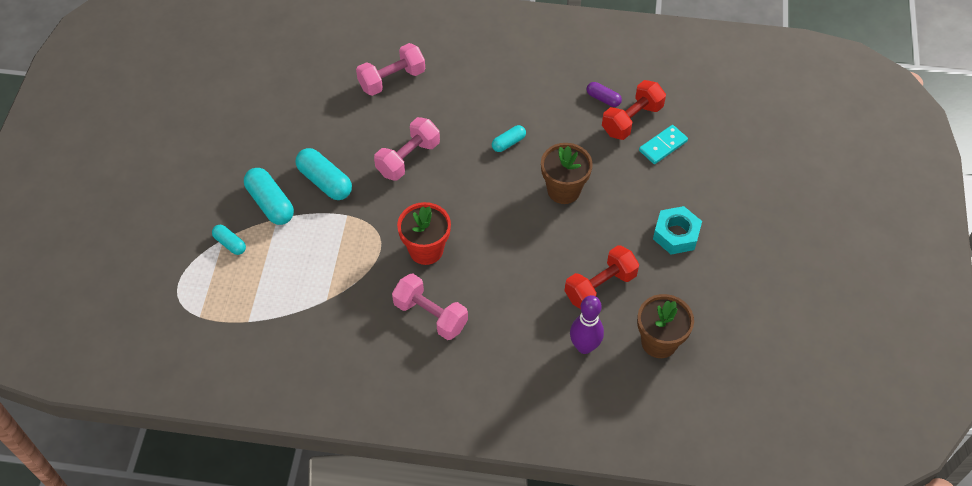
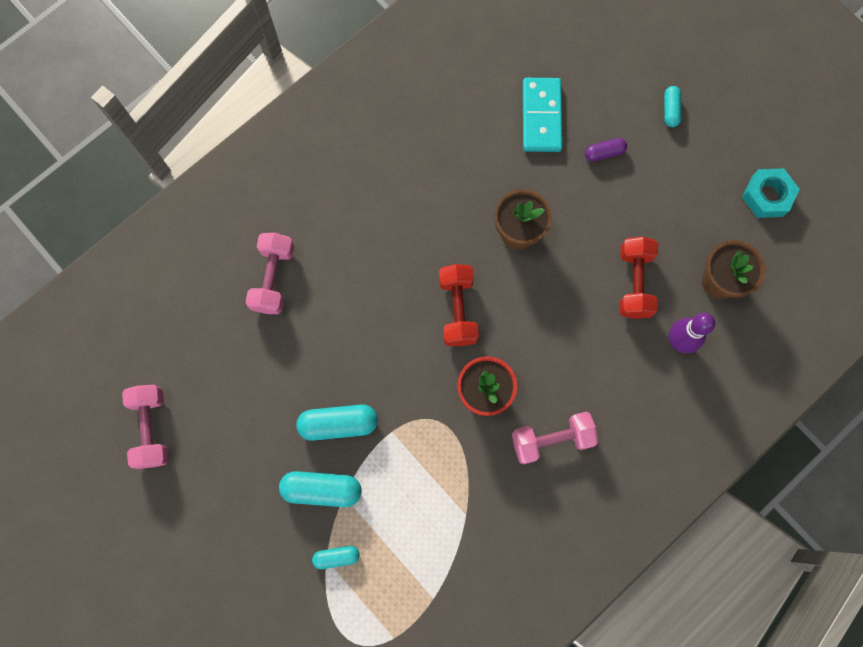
camera: 50 degrees left, 20 degrees up
(408, 158) = (375, 333): pink dumbbell -> pink dumbbell (151, 428)
(508, 143) = (431, 236): turquoise capsule -> turquoise capsule (670, 110)
(603, 99) = (452, 121): purple capsule -> purple capsule (604, 152)
(632, 120) = (494, 117): red dumbbell -> red dumbbell (457, 309)
(663, 146) = (541, 116): turquoise domino -> turquoise domino, size x1.51
(676, 234) = (634, 182): turquoise nut -> turquoise nut (767, 196)

